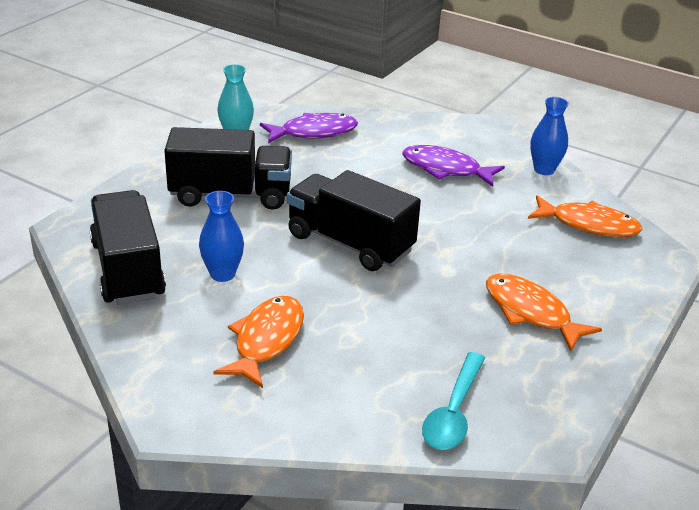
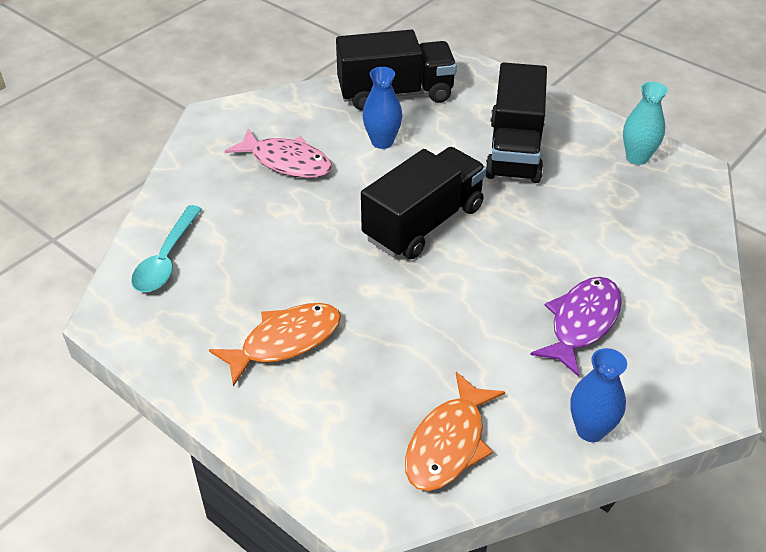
camera: 100 degrees right, 10 degrees up
(266, 340) = (287, 162): orange fish -> pink fish
(314, 132) = (658, 216): purple fish -> none
(453, 412) = (166, 259): turquoise spoon -> turquoise spoon turned 105 degrees counterclockwise

